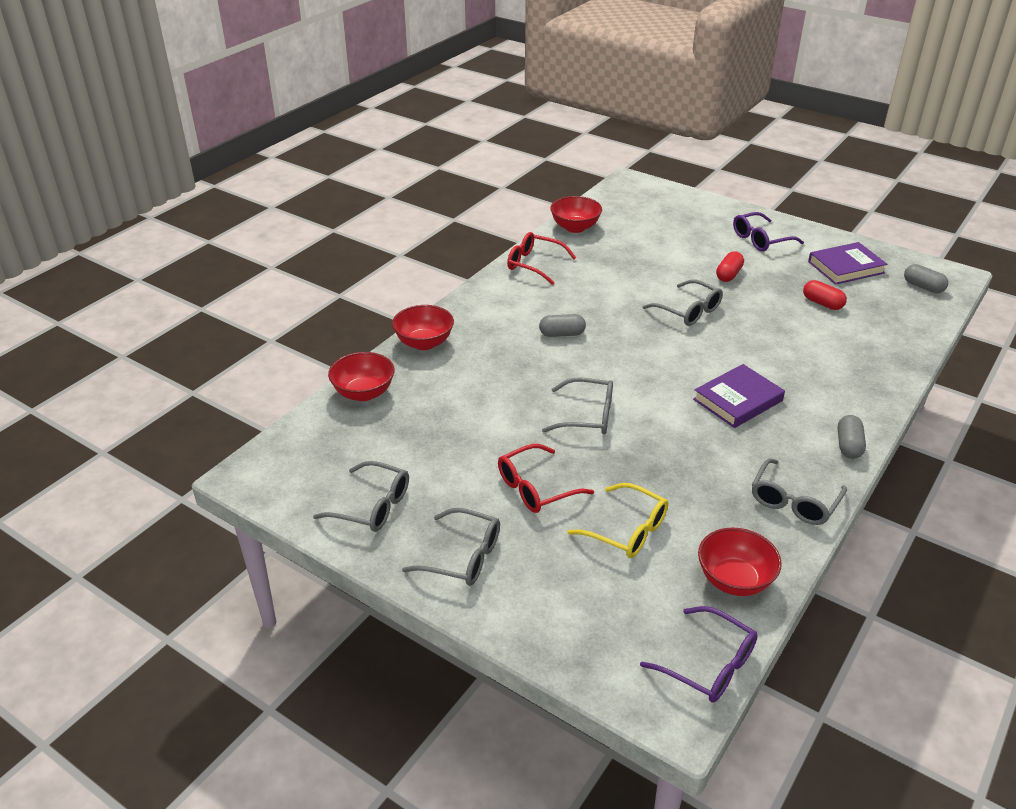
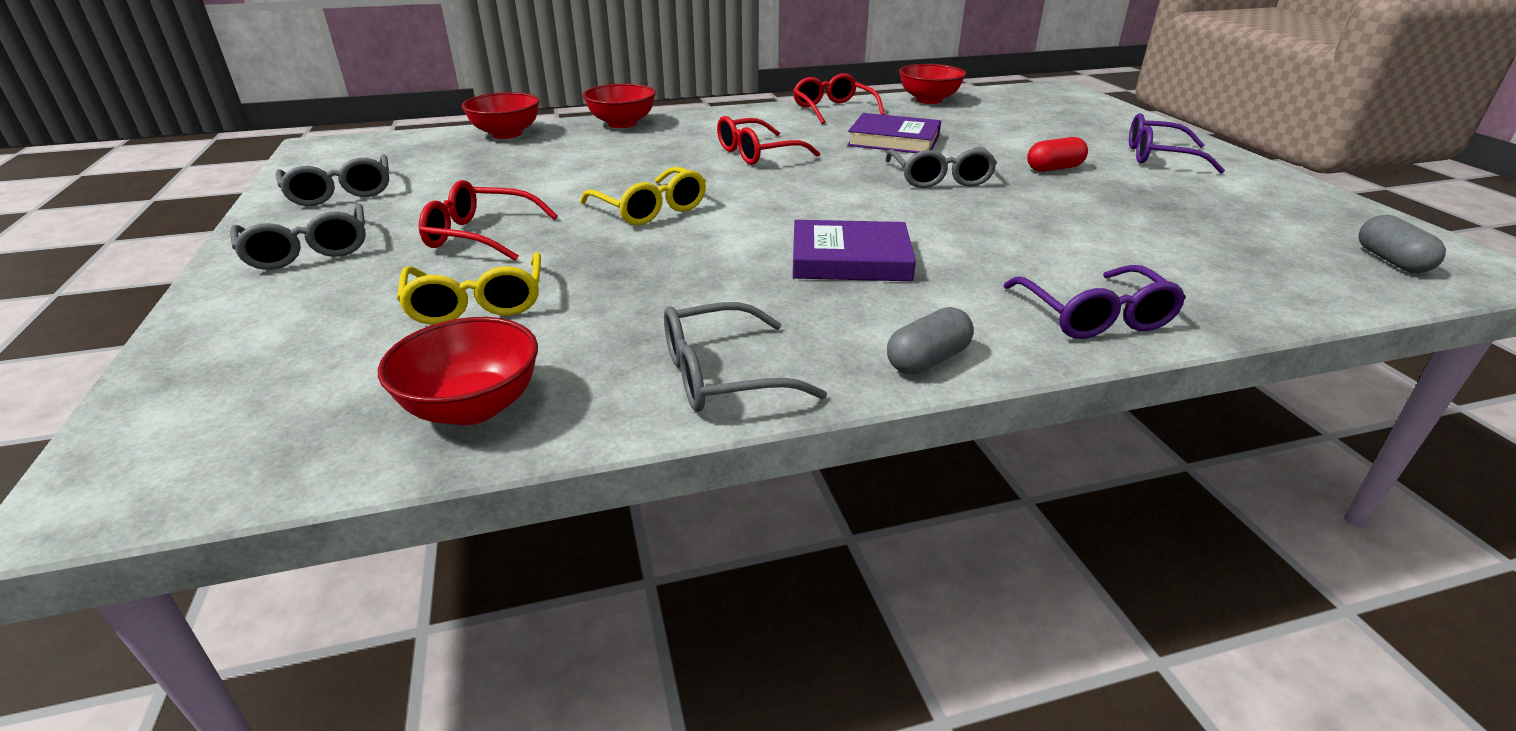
camera: 40 degrees right, 5 degrees down
(562, 334) = (757, 153): grey capsule -> red glasses
(587, 416) = (650, 209): grey glasses -> yellow glasses
(708, 665) = (246, 469): purple glasses -> purple glasses (1094, 316)
(822, 303) = (1157, 224): red capsule -> none
(845, 267) = (1262, 207): purple book -> purple book (894, 140)

